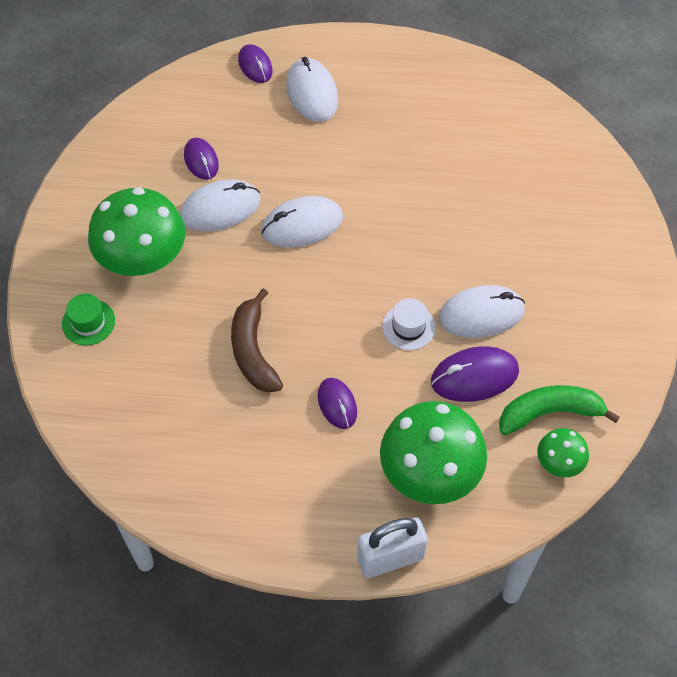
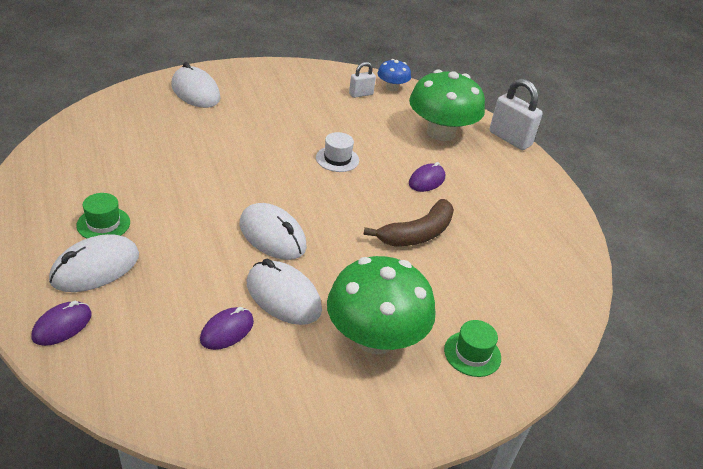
camera: 120 degrees left, 20 degrees down
(368, 106) = (103, 224): none -> green hat
(474, 376) = (356, 125): purple mouse -> none
(481, 314) = (303, 129): white mouse -> white mouse (195, 92)
(549, 413) = (361, 94): green banana -> white padlock
(559, 462) = (392, 88): green mushroom -> blue mushroom

